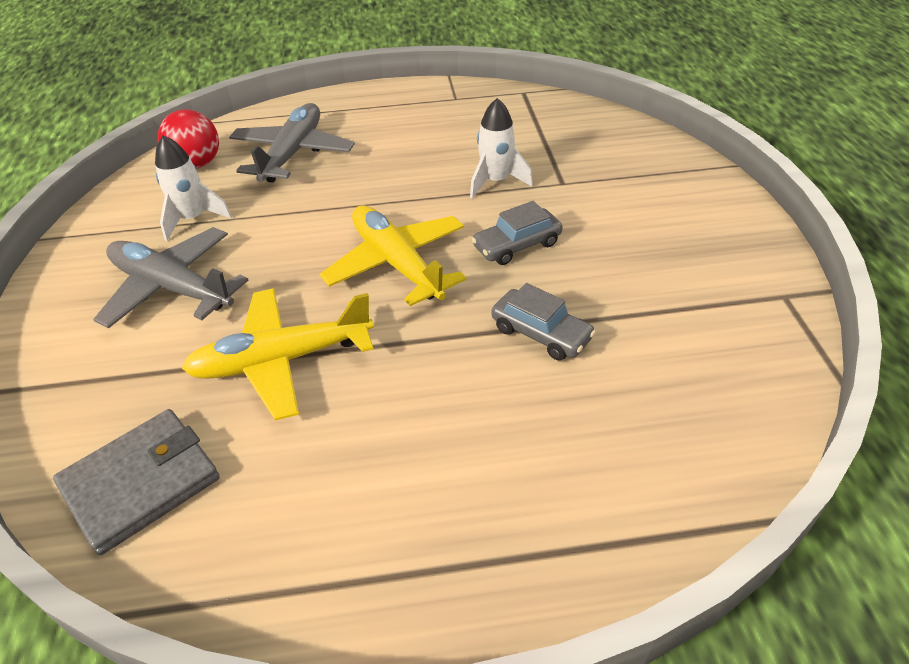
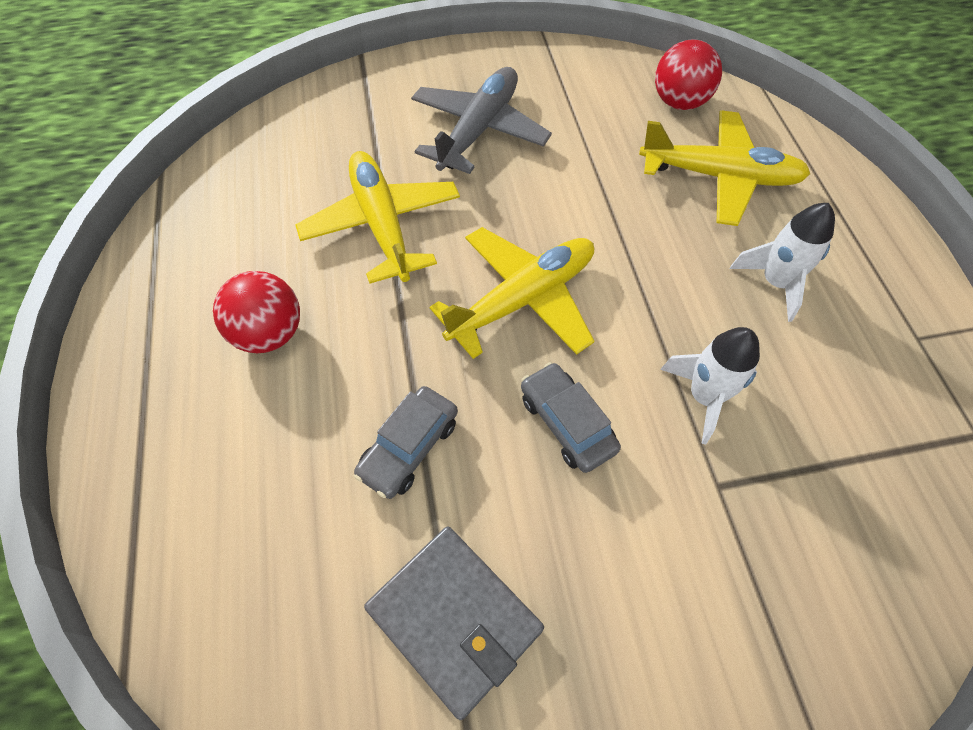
camera: 85 degrees right, 15 degrees up
(141, 483) = (263, 164): grey wallet -> grey wallet (454, 619)
(193, 219) = (582, 121): white rocket -> white rocket (775, 282)
(293, 153) = (720, 177): grey plane -> yellow plane
(411, 447) = (269, 334): none -> red ball

